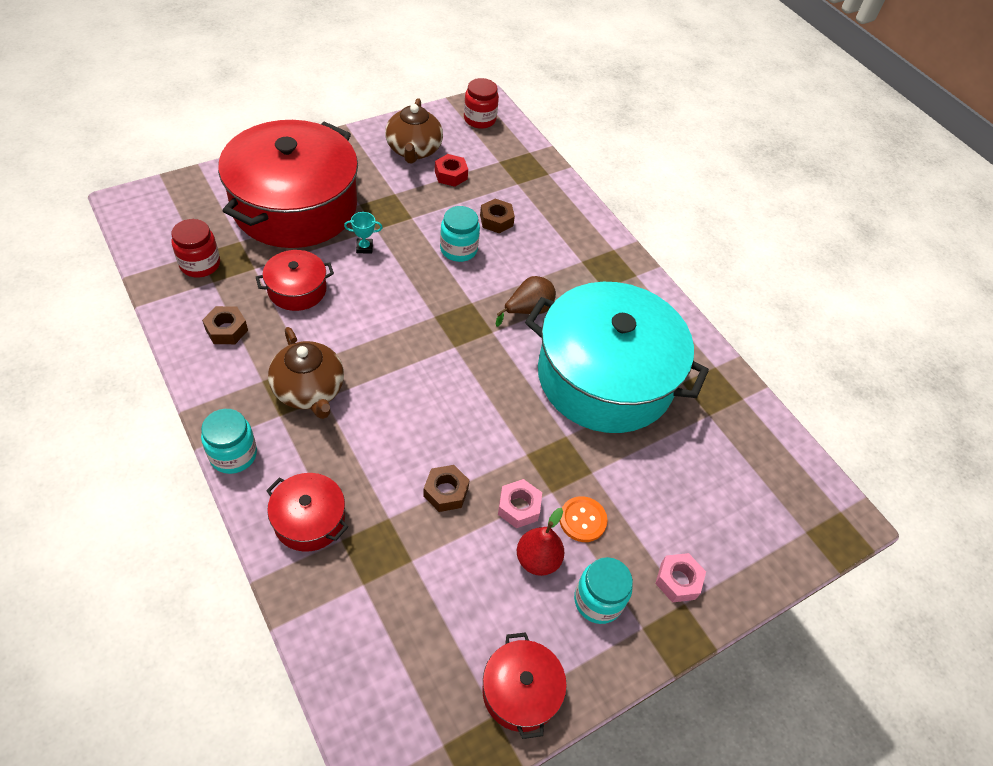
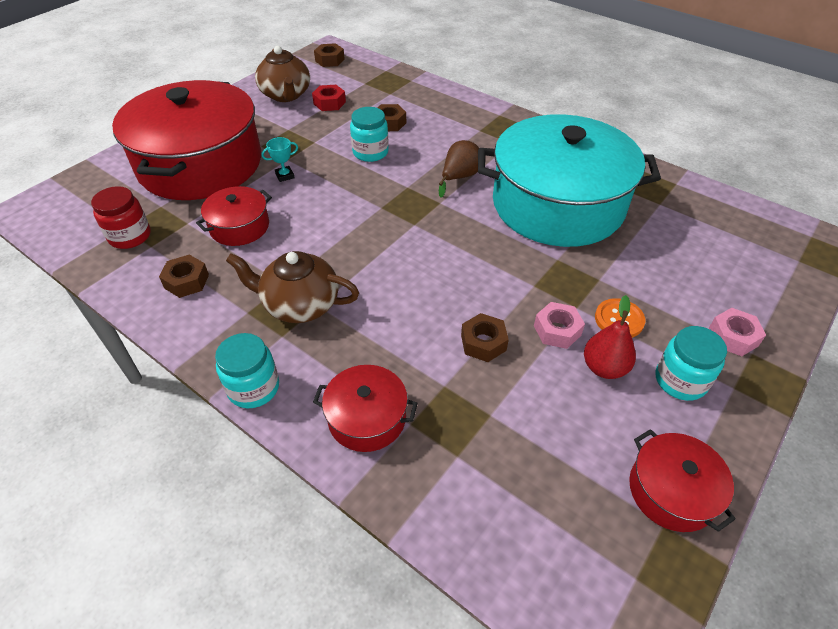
camera: 15 degrees left, 5 degrees down
(309, 391) = (300, 304): brown teapot -> brown teapot turned 150 degrees clockwise
(479, 119) = (329, 60): red jar -> brown nut

